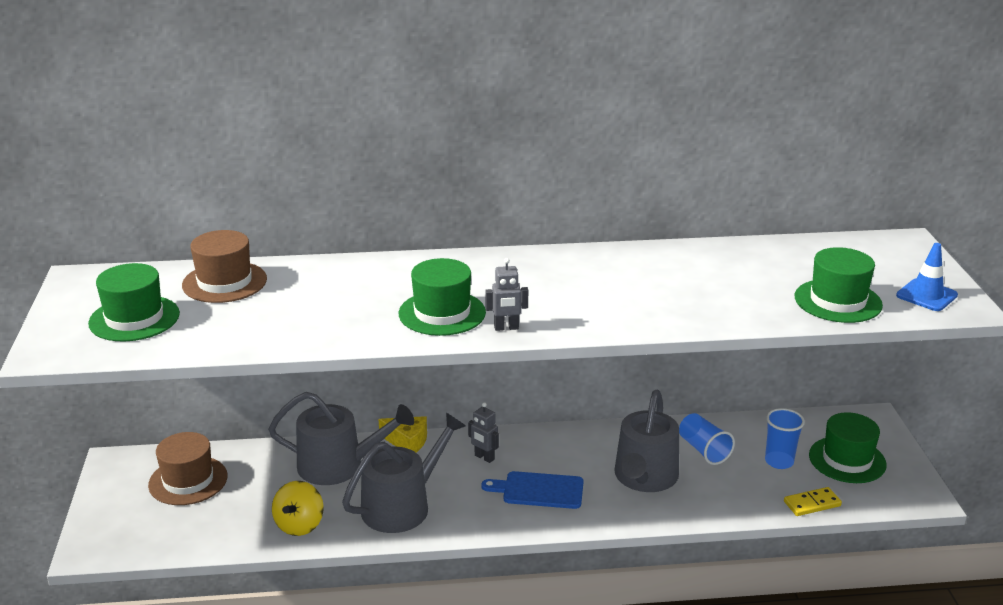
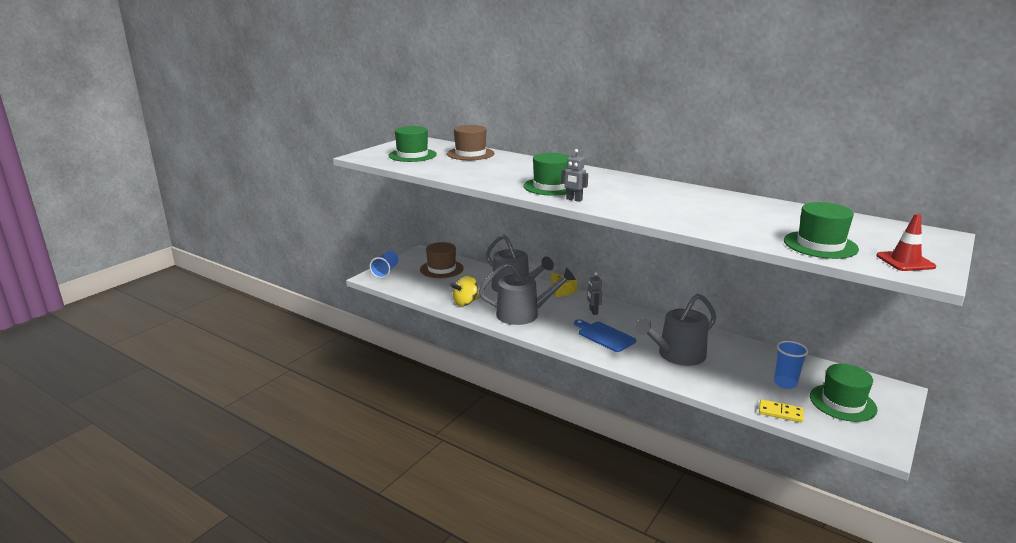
camera: 40 degrees right, 5 degrees down
(703, 450) = (736, 358): blue cup -> blue cup (386, 272)
(926, 295) = (905, 261): blue traffic cone -> red traffic cone

